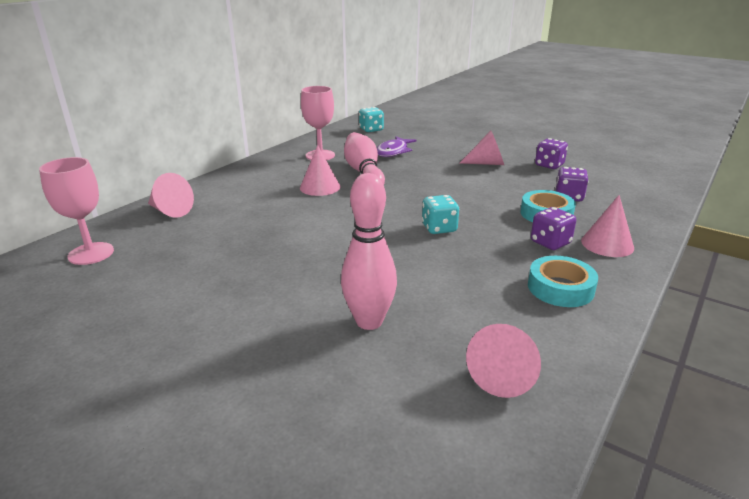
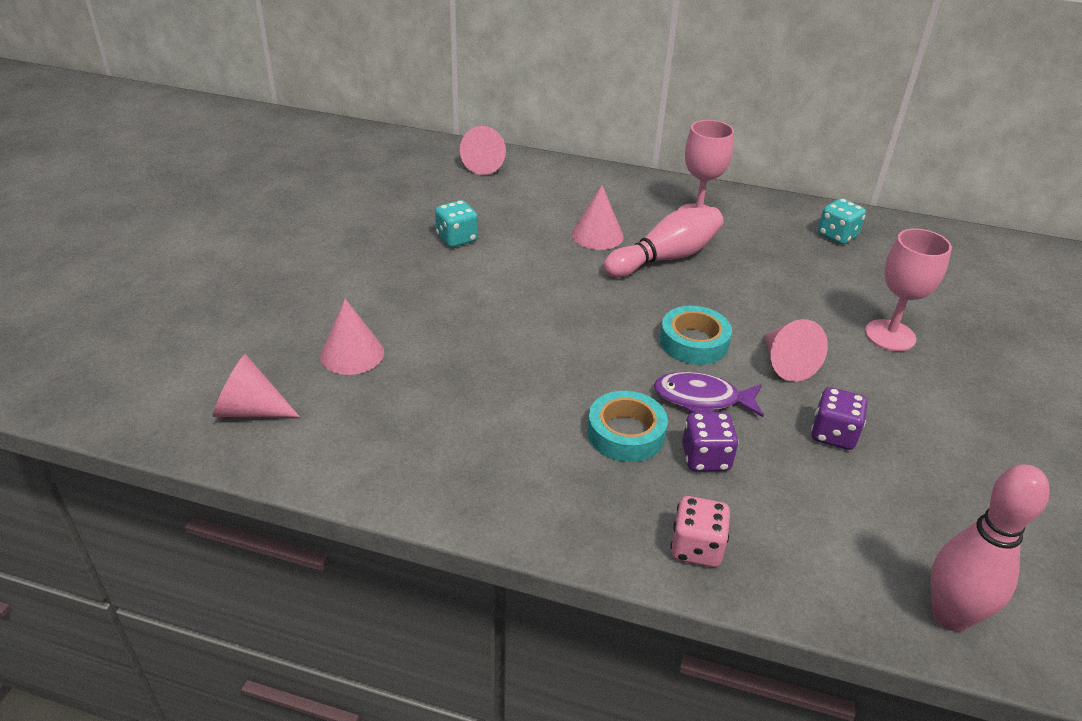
camera: 70 degrees right, 10 degrees up
(91, 253) = (389, 155): pink goblet -> pink goblet (890, 335)
(369, 321) = (319, 320): pink bowling pin -> pink bowling pin (950, 616)
(393, 152) = (761, 269): purple fish -> purple fish (702, 399)
(439, 228) = (531, 340): turquoise dice -> turquoise dice (457, 239)
(550, 243) = (534, 438): purple dice -> none
(560, 288) = (418, 448): turquoise tape -> turquoise tape (694, 342)
(607, 244) = (555, 496): pink cone -> pink cone (352, 354)
(643, 212) = (696, 548): none -> pink dice

